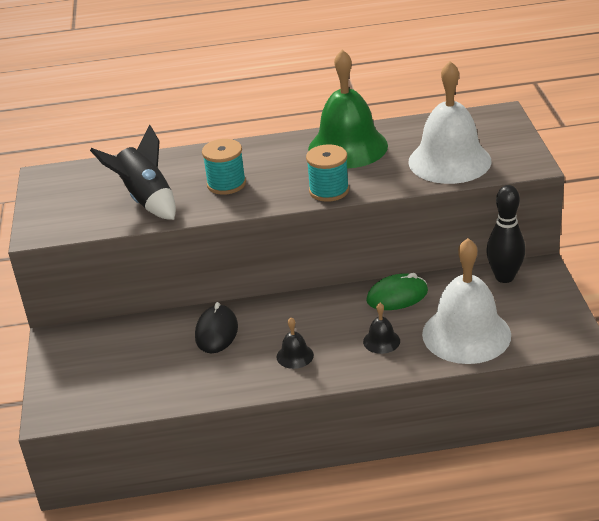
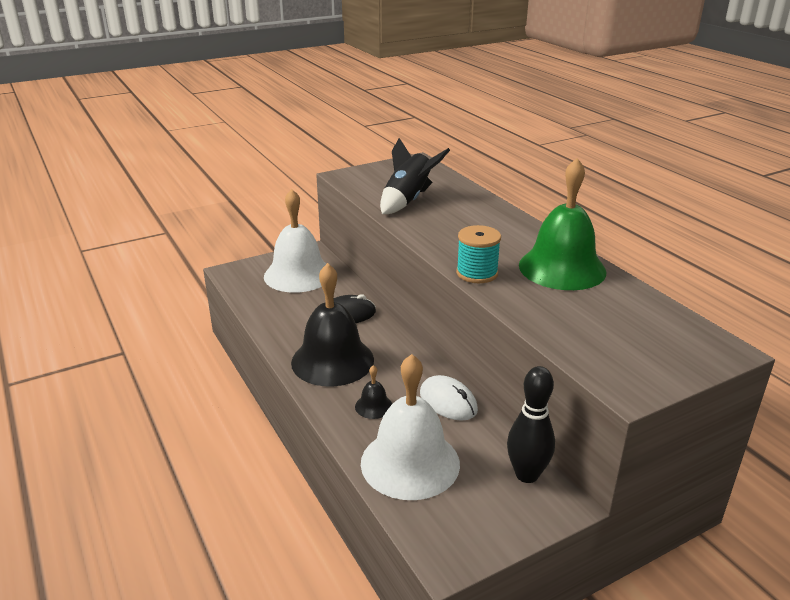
camera: 65 degrees right, 5 degrees down
(226, 184) = (453, 225): turquoise spool -> none
(295, 356) = (332, 360): black bell -> black bell, size x2.37
(397, 296) = (448, 401): green mouse -> white mouse
(449, 161) = (586, 331): white bell -> white bell (298, 275)

